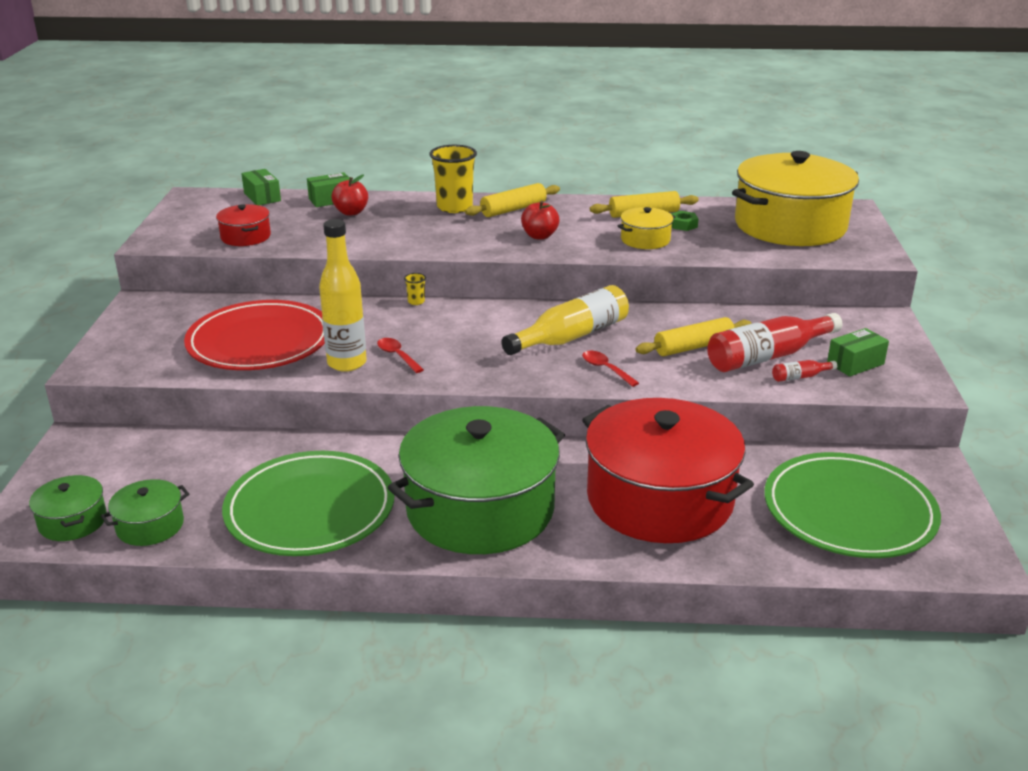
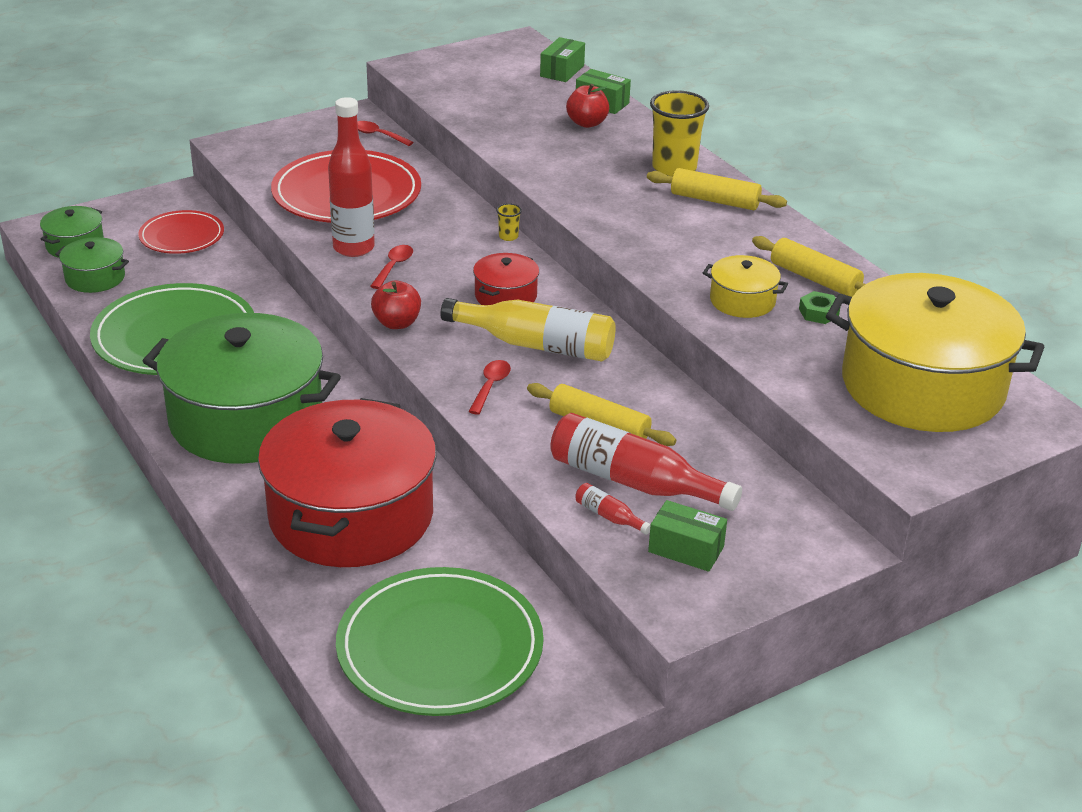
camera: 55 degrees right, 5 degrees up
(150, 457) = (182, 236): none -> red plate
(189, 302) = (378, 135): none -> red spoon
(245, 237) = (468, 98): red pot -> red pot (505, 296)
(347, 363) = (353, 248): yellow bottle -> red bottle
(539, 236) = (666, 237): red apple -> red apple (397, 323)

